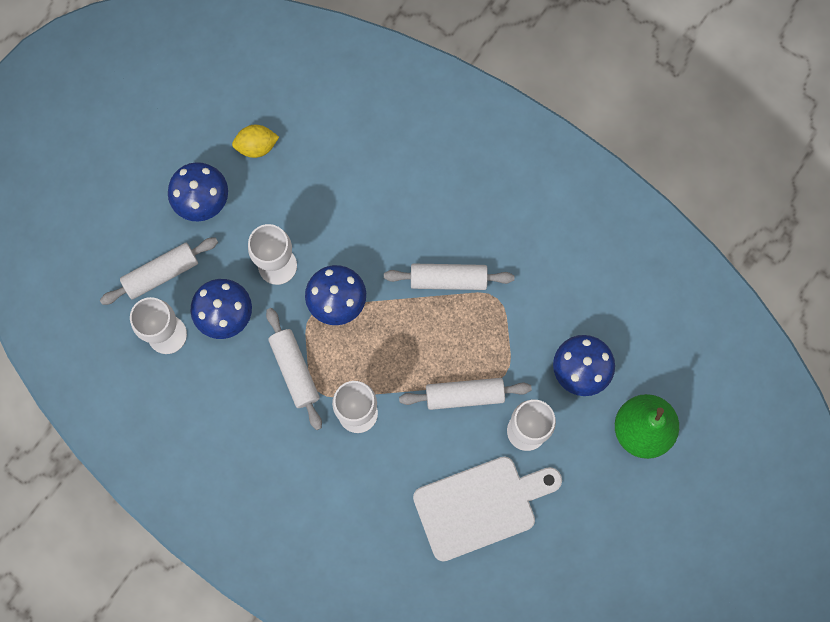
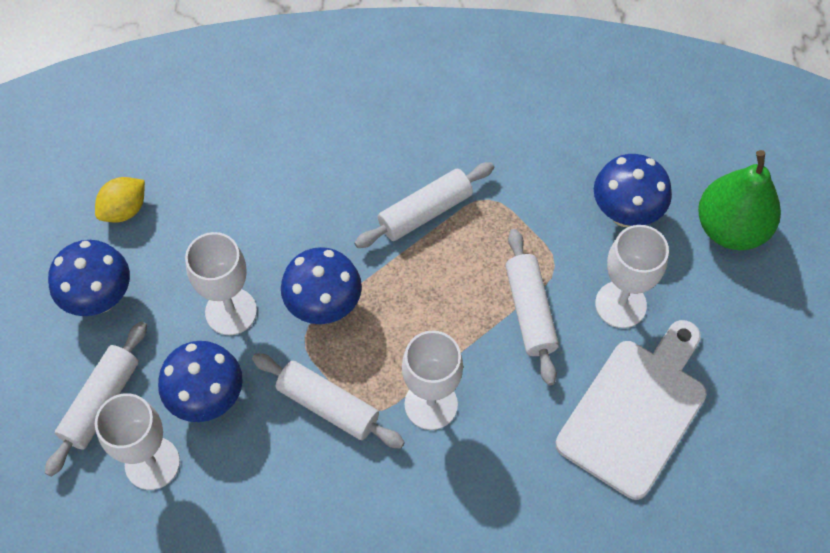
camera: 35 degrees left, 15 degrees down
(464, 395) = (529, 311): white rolling pin -> white rolling pin turned 60 degrees counterclockwise

